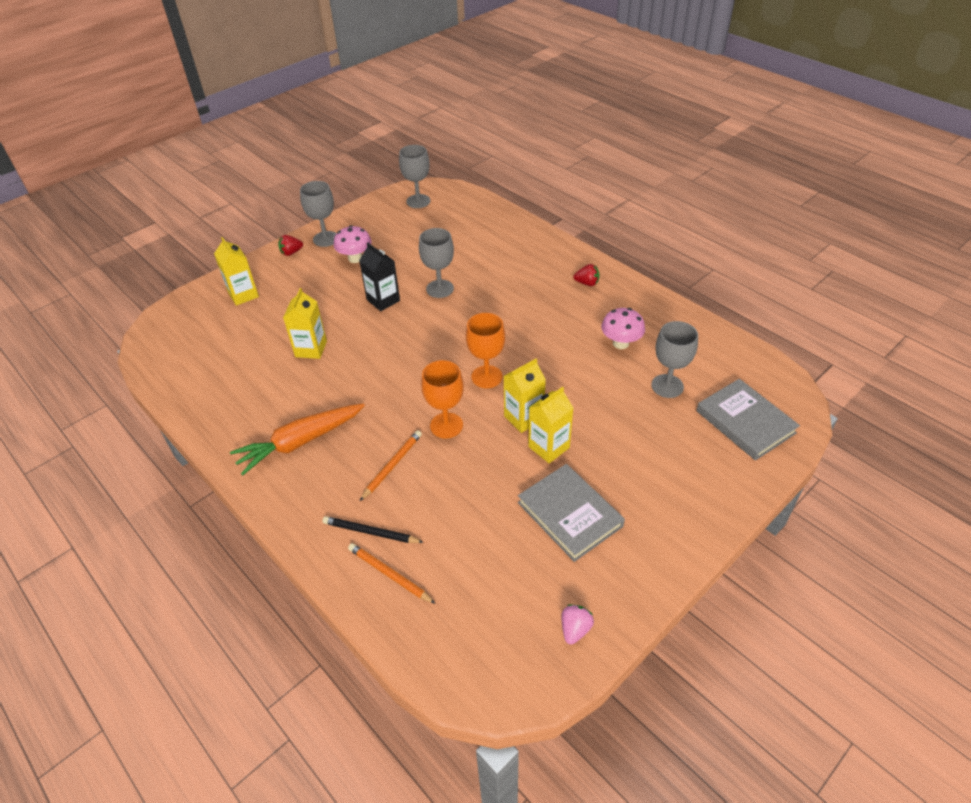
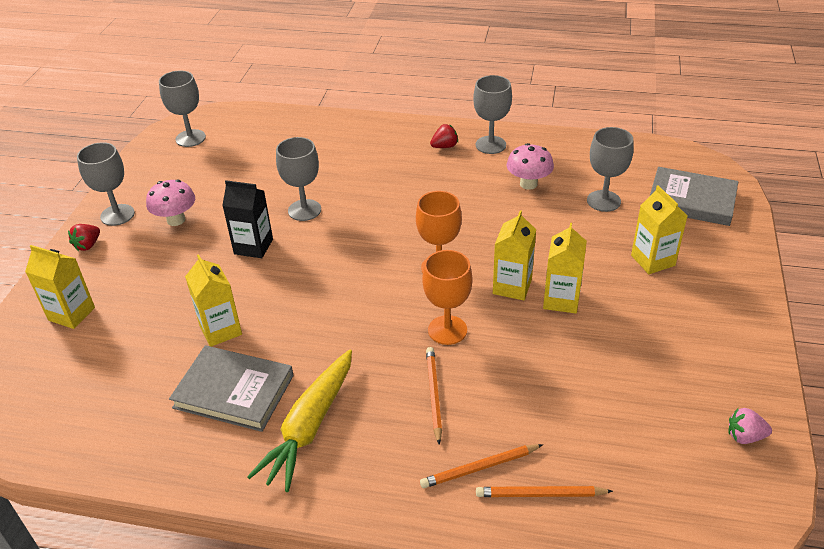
camera: 35 degrees left, 5 degrees down
(300, 442) = (309, 427): orange carrot -> yellow carrot
(371, 532) = (480, 467): black pencil -> orange pencil
(569, 514) = (639, 346): grey book -> grey book (234, 391)
(575, 629) = (745, 436): pink strawberry -> pink strawberry turned 75 degrees counterclockwise
(624, 297) = (490, 145): none -> grey goblet
(654, 455) = (653, 260): none -> yellow carton

